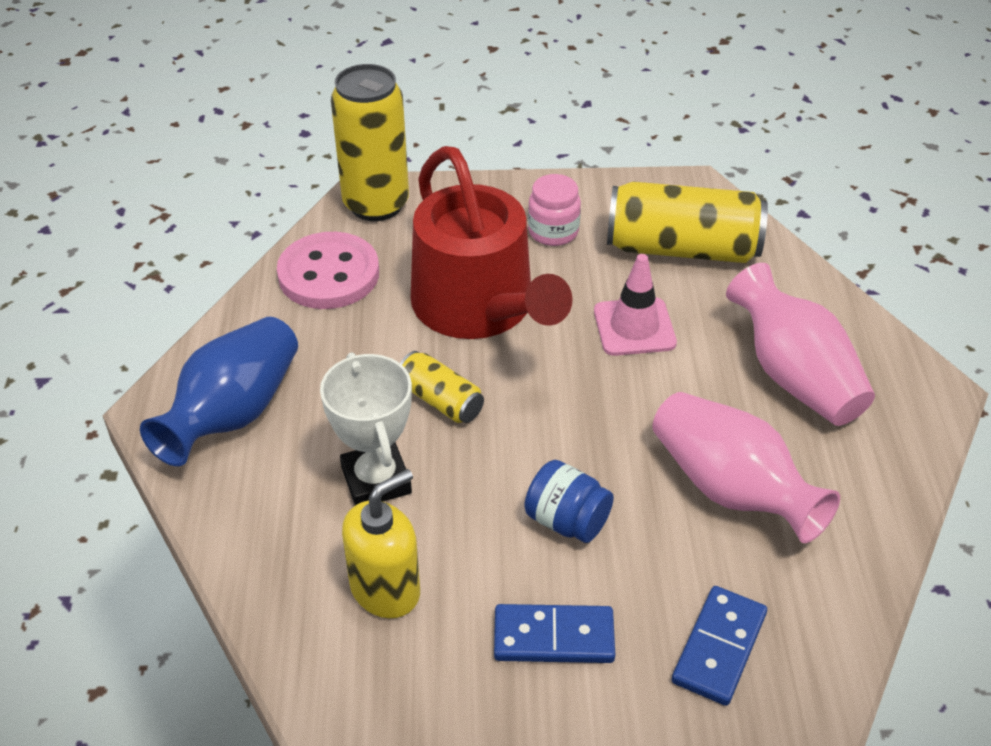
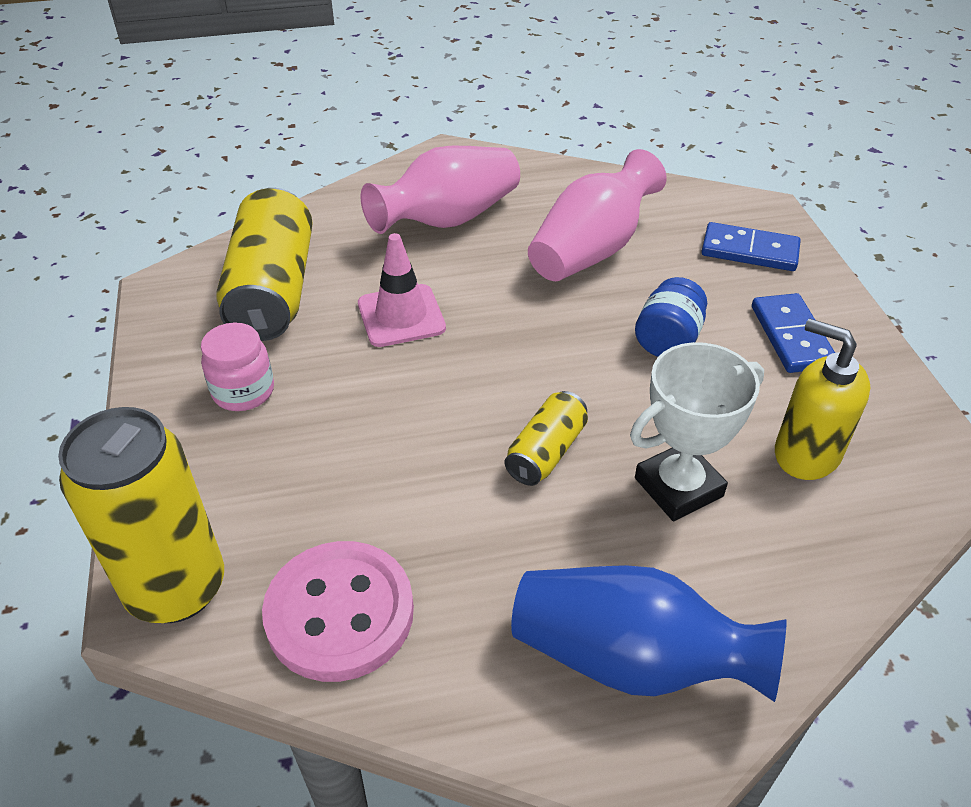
camera: 100 degrees left, 0 degrees up
(479, 307) = (387, 440): red watering can -> none

